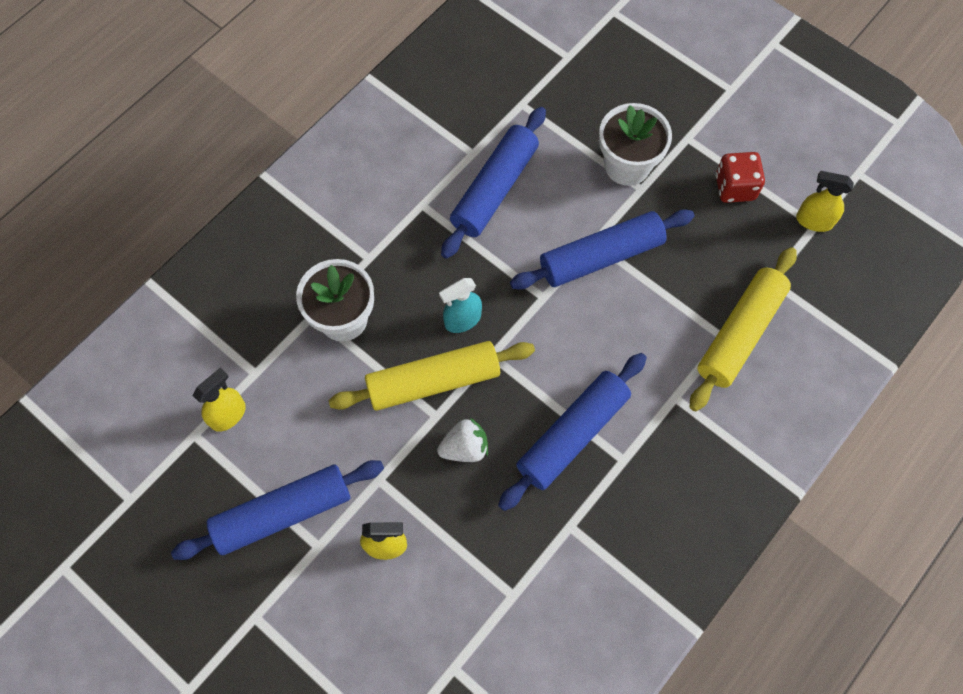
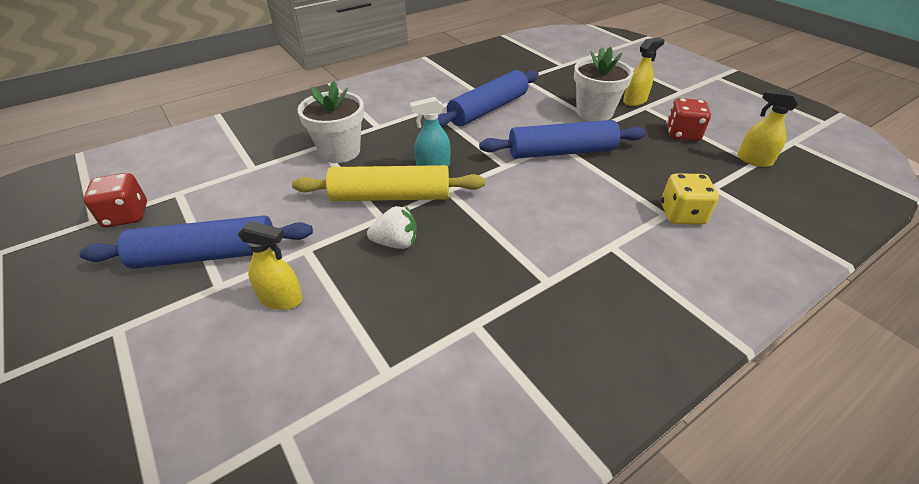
camera: 15 degrees right, 25 degrees down
(161, 483) = (126, 215): none -> red dice
(228, 415) = (214, 186): yellow spray bottle -> yellow spray bottle (635, 101)
(572, 434) = (502, 253): blue rolling pin -> none
(740, 333) = (682, 214): yellow rolling pin -> yellow dice

